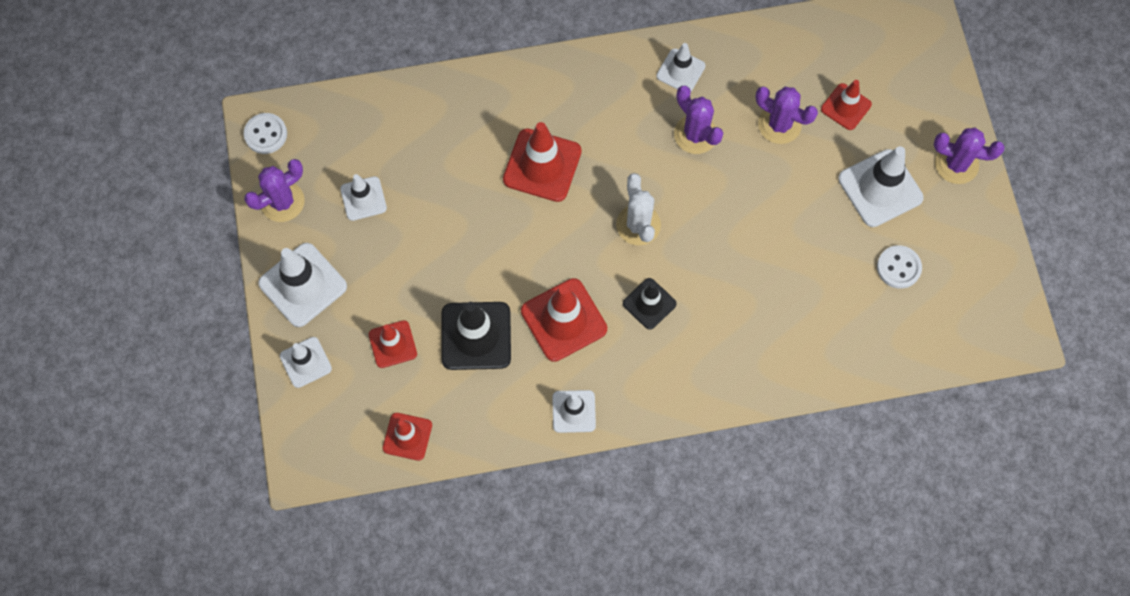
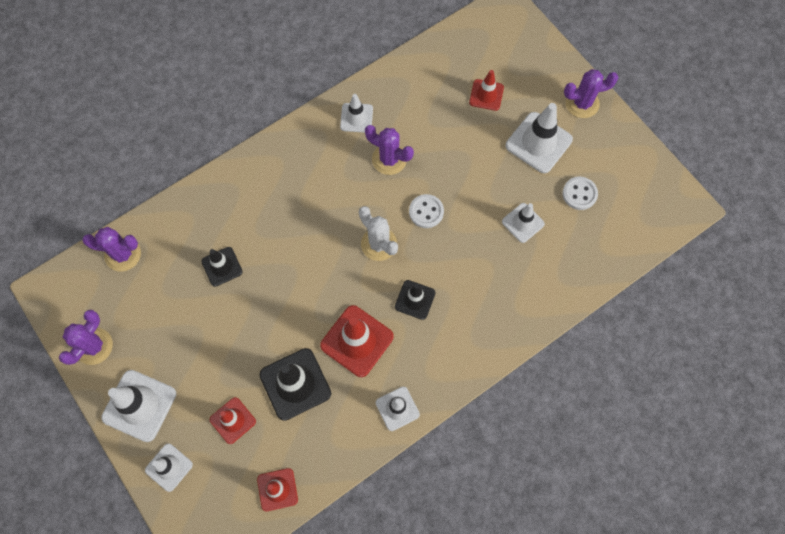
camera: 25 degrees left, 0 degrees up
(266, 134) = (57, 298): white button -> white button (426, 212)
(363, 198) = (158, 315): white traffic cone -> white traffic cone (523, 223)
(454, 175) = (222, 266): none -> black traffic cone
(542, 165) = (286, 230): red traffic cone -> none
(779, 124) = (446, 127): purple cactus -> purple cactus (123, 254)

